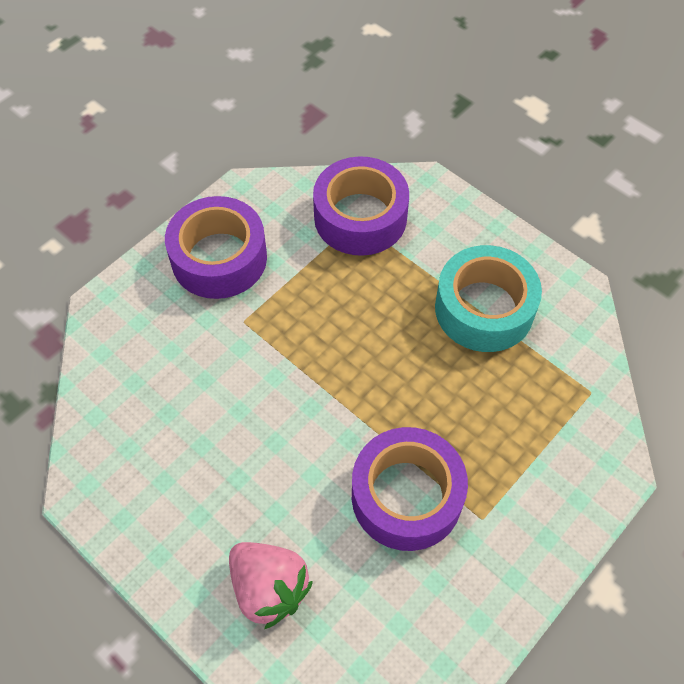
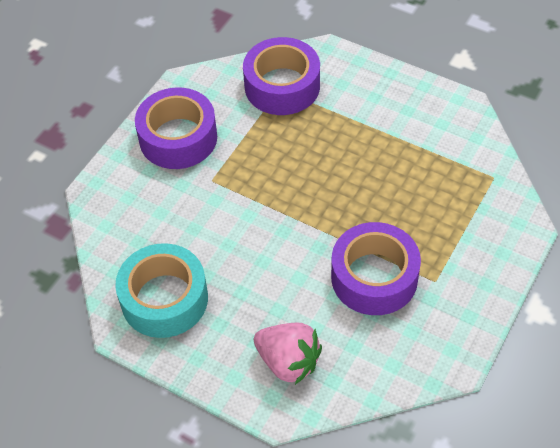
camera: 10 degrees left, 5 degrees down
(484, 308) = (397, 134): turquoise tape -> turquoise tape (164, 299)

